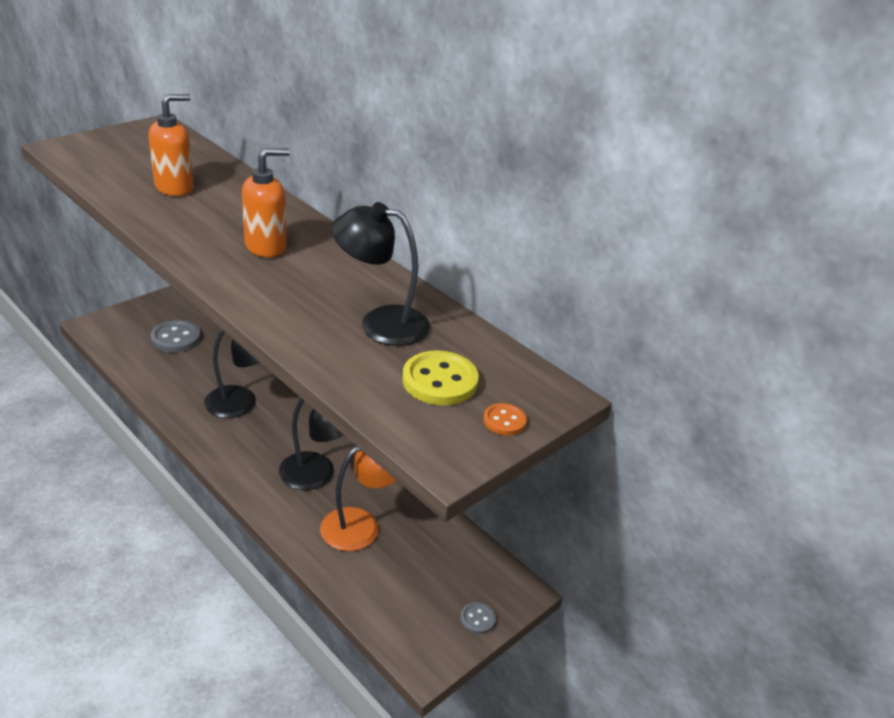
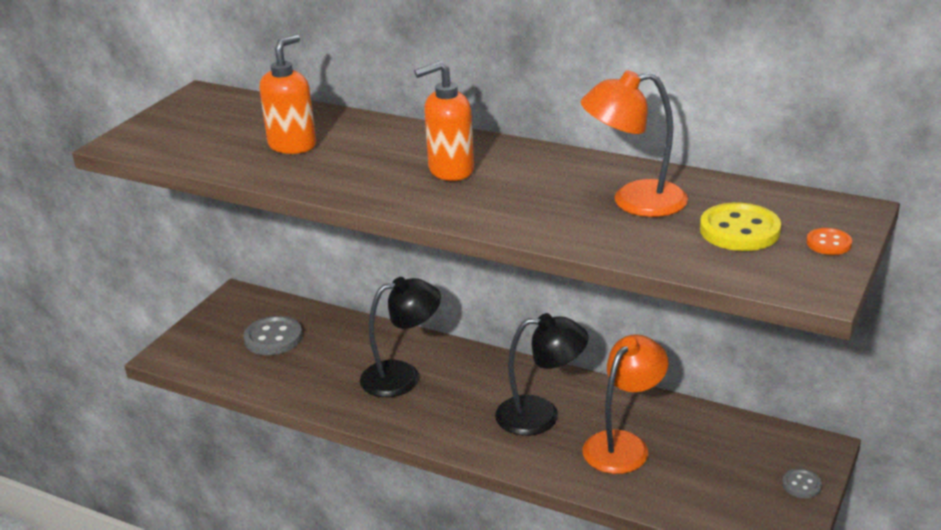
camera: 15 degrees left, 5 degrees down
(266, 247) = (450, 170): orange soap dispenser -> orange soap dispenser turned 150 degrees counterclockwise
(380, 323) = (634, 201): black lamp -> orange lamp

